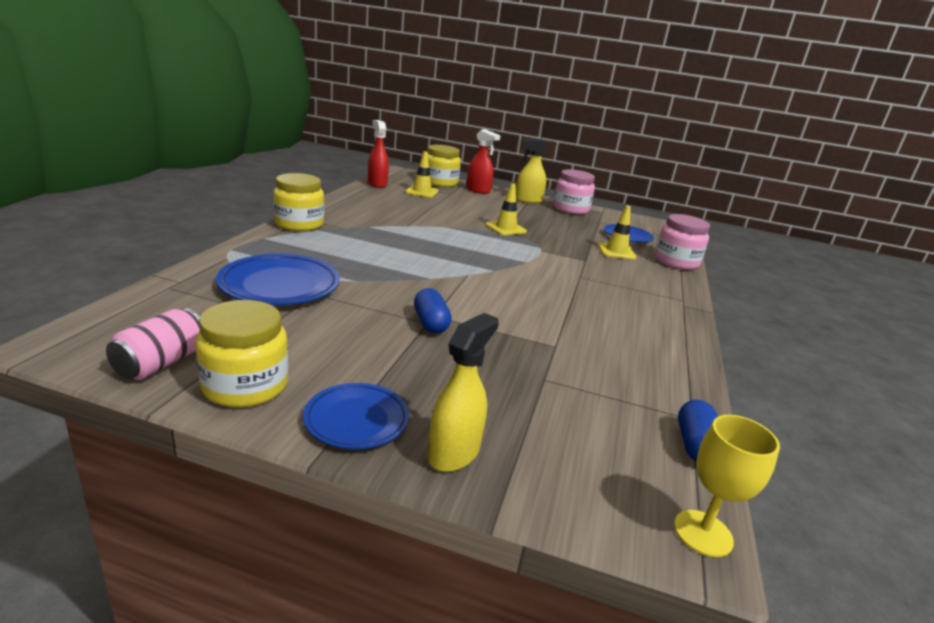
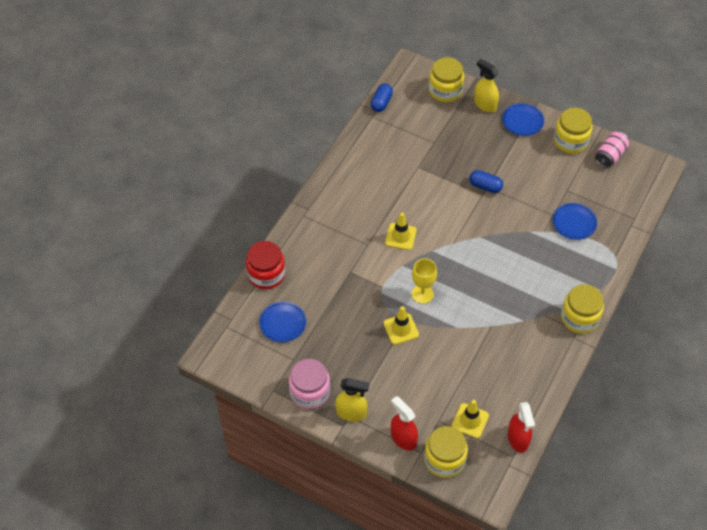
camera: 165 degrees left, 30 degrees up
(280, 285) = (574, 223): blue plate -> blue plate, size x0.63
(430, 323) = (485, 186): blue capsule -> blue capsule turned 60 degrees counterclockwise
(454, 453) = (485, 104): yellow spray bottle -> yellow spray bottle turned 90 degrees clockwise
(565, 482) = (445, 90): none -> yellow jar
(616, 251) = (313, 290): yellow traffic cone -> yellow traffic cone (400, 236)
(676, 262) = (266, 274): pink jar -> red jar
(703, 533) = (404, 70): yellow goblet -> yellow goblet (422, 294)

